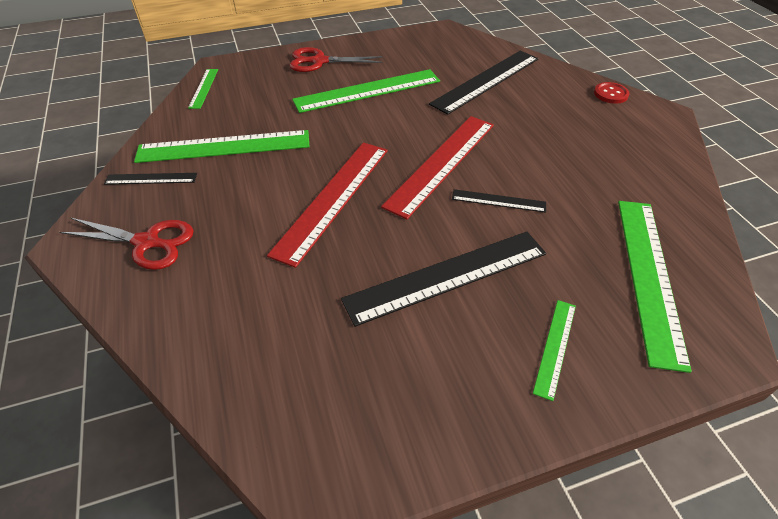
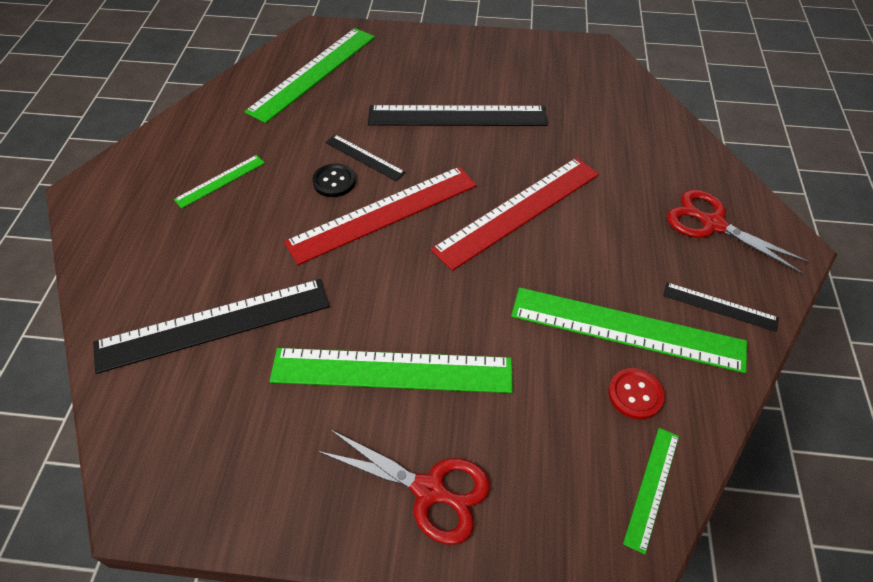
camera: 155 degrees left, 5 degrees up
(502, 173) = (334, 181): none -> black button
(555, 347) = (419, 60): green ruler -> green ruler (220, 181)
(610, 94) = (97, 239): red button -> red button (635, 394)

